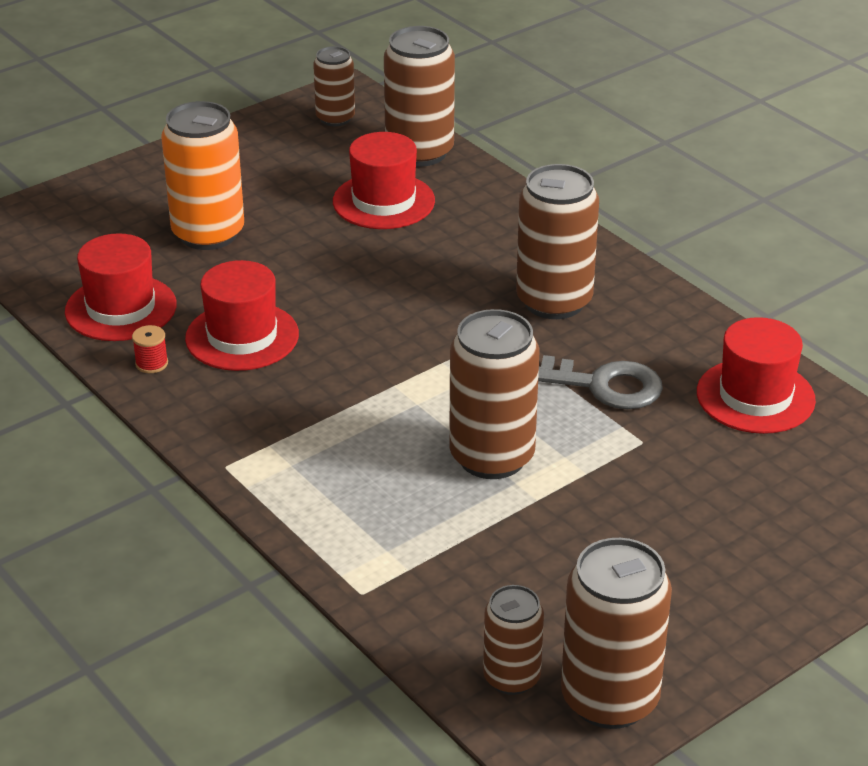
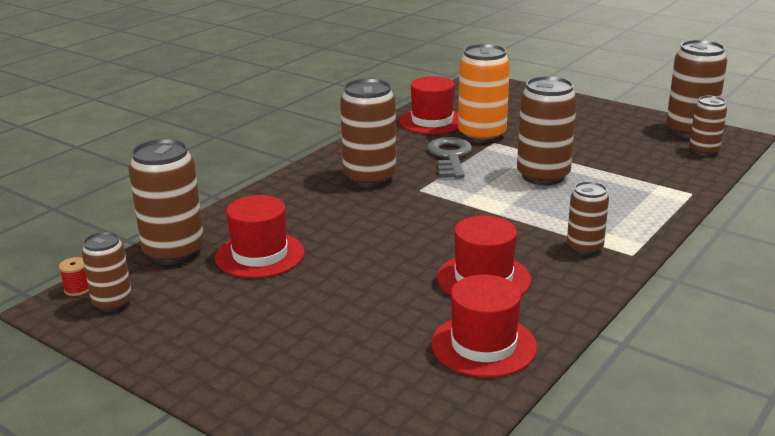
camera: 105 degrees left, 10 degrees down
(151, 363) = (547, 310): red spool -> red spool (78, 289)
(208, 234) = (343, 328): orange can -> orange can (482, 135)
(264, 432) = (584, 248): none -> brown can

